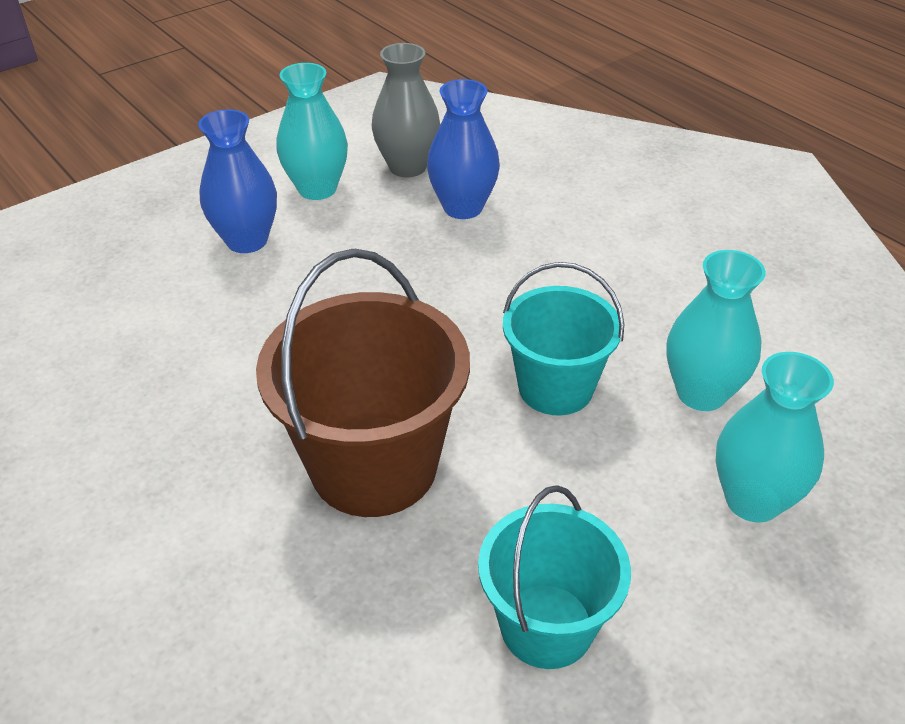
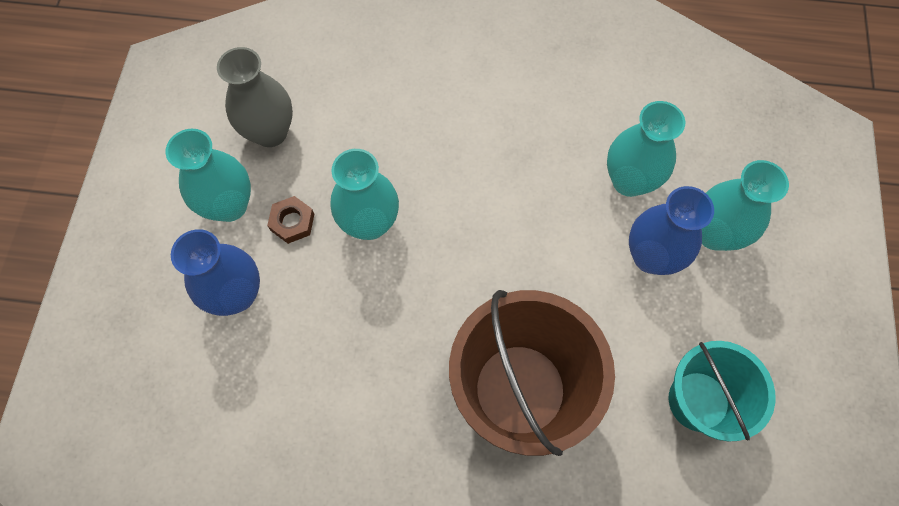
camera: 45 degrees left, 25 degrees up
(348, 226) = (292, 222): none -> brown nut
(406, 264) = (370, 223): none -> turquoise vase
(463, 207) = (350, 141): blue vase -> blue vase (651, 256)
(555, 388) = (555, 244): turquoise bucket -> none

